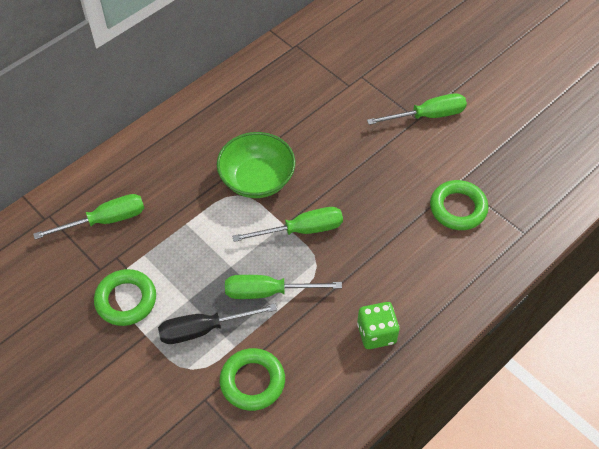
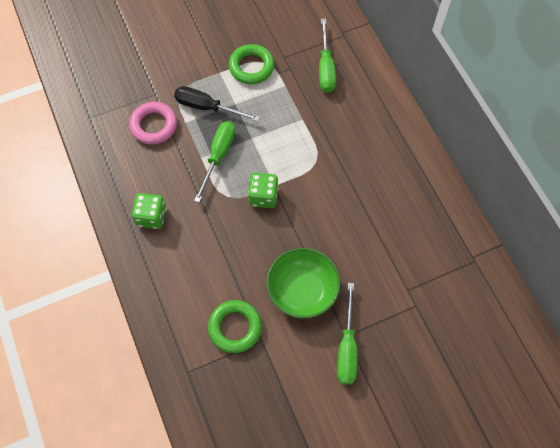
camera: 110 degrees right, 10 degrees up
(204, 329) = (207, 107): black screwdriver -> black screwdriver turned 75 degrees counterclockwise
(252, 381) = (154, 125): green ring -> pink ring
(257, 179) = (326, 179): green bowl -> green bowl (302, 290)
(302, 230) = (263, 196): green screwdriver -> green dice

